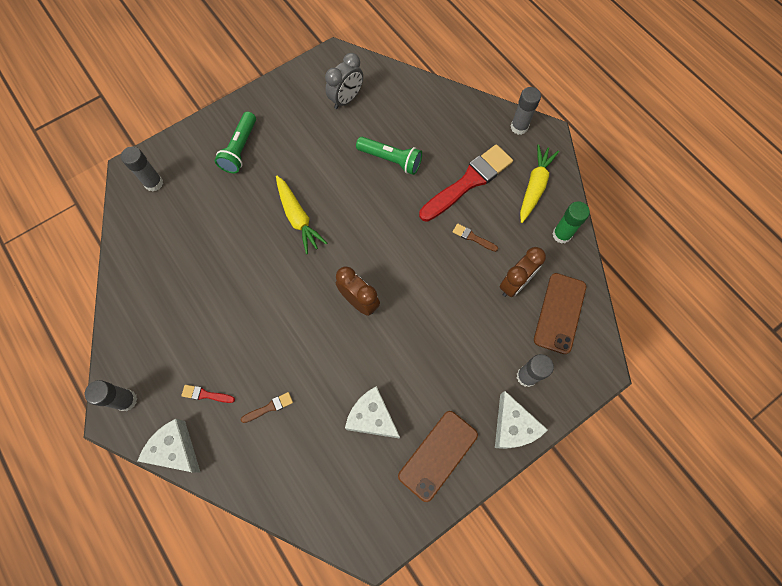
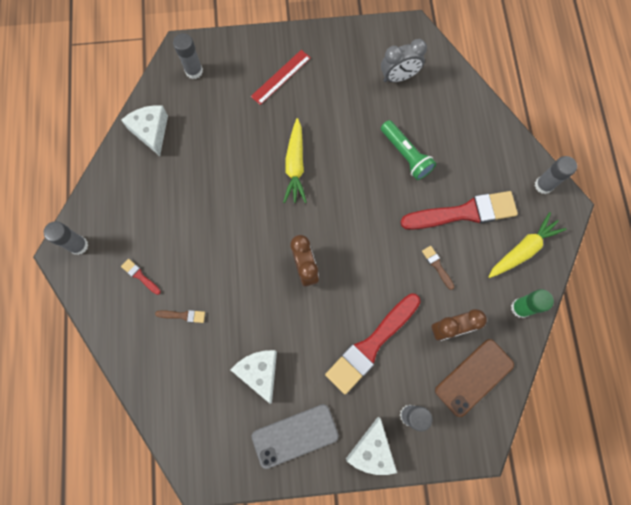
camera: 30 degrees right, 5 degrees up
(176, 449) = (94, 307): white cheese -> white cheese (151, 131)
(240, 149) = (281, 77): green flashlight -> red ruler
(438, 455) = (295, 435): brown phone -> grey phone
(457, 335) = (371, 345): none -> red brush

